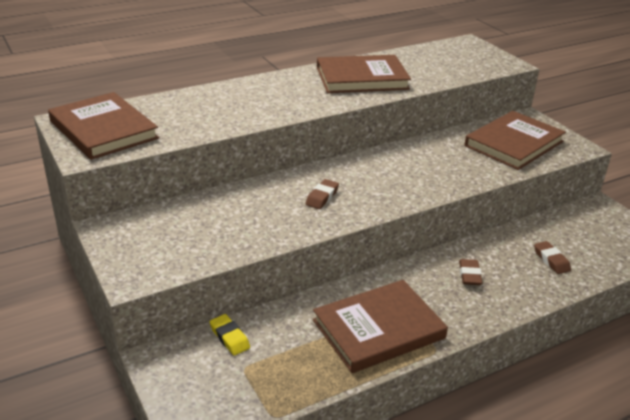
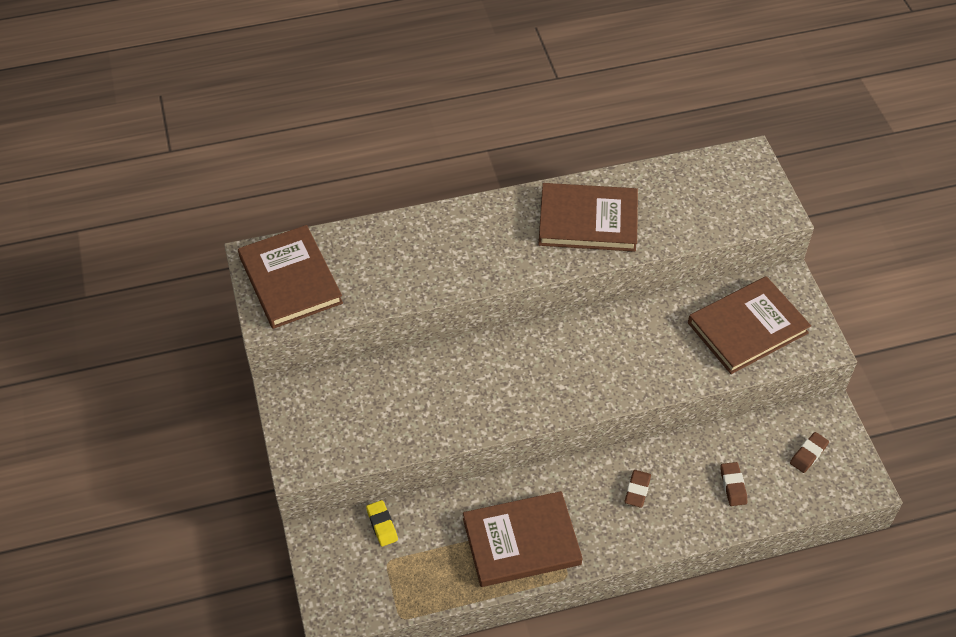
camera: 15 degrees right, 20 degrees up
(322, 197) = (502, 383): brown eraser -> brown eraser (808, 454)

